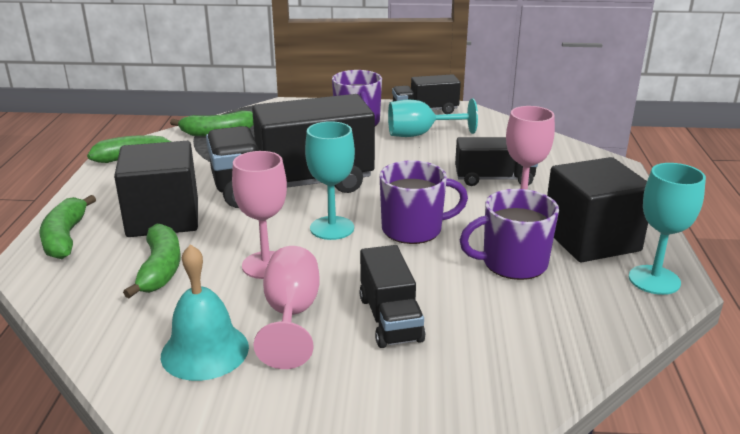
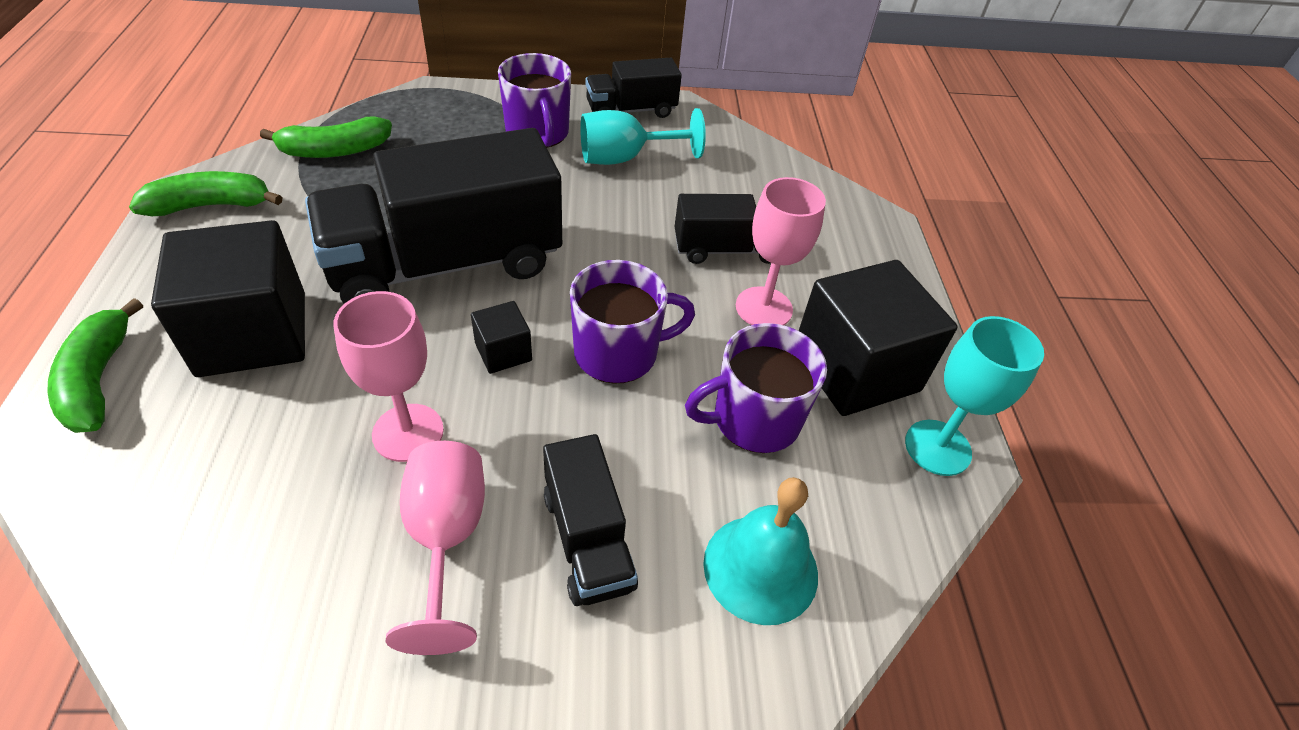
camera: 10 degrees left, 20 degrees up
(160, 269) = (248, 446): green banana -> none
(205, 351) = (317, 622): turquoise bell -> turquoise bell (760, 568)
(332, 228) = (503, 352): turquoise goblet -> black cube

